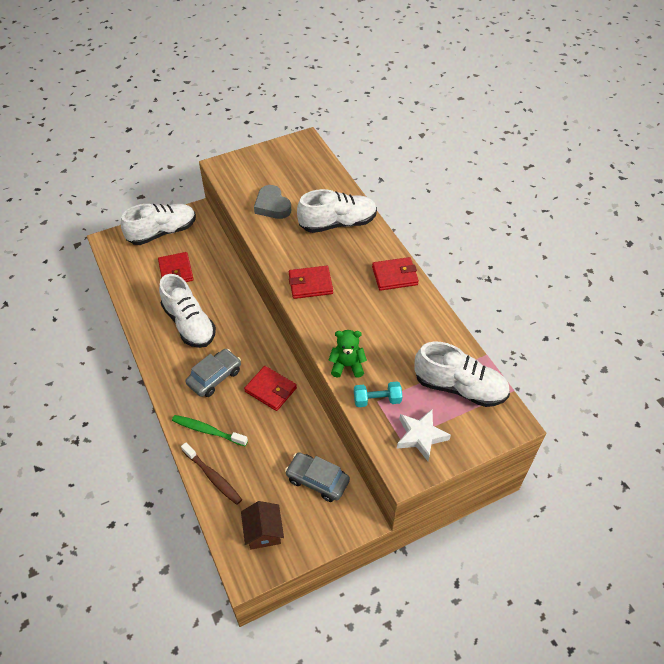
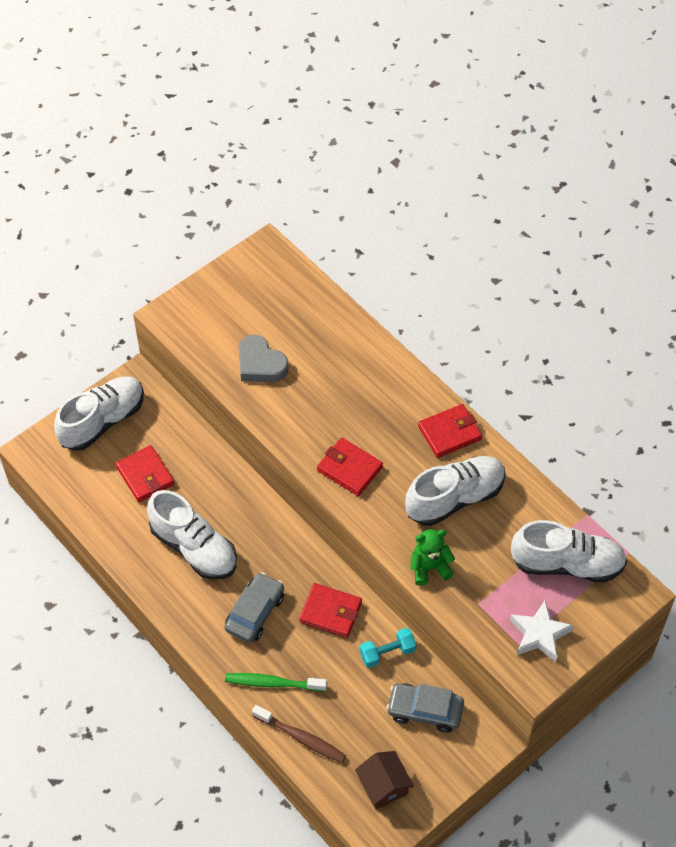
camera: 15 degrees left, 5 degrees up
(310, 284) = (349, 469): red wallet -> red wallet turned 60 degrees clockwise
(337, 223) = (354, 372): white shoe -> white shoe (455, 498)
(377, 400) = (477, 602): turquoise dumbbell -> turquoise dumbbell (387, 653)

